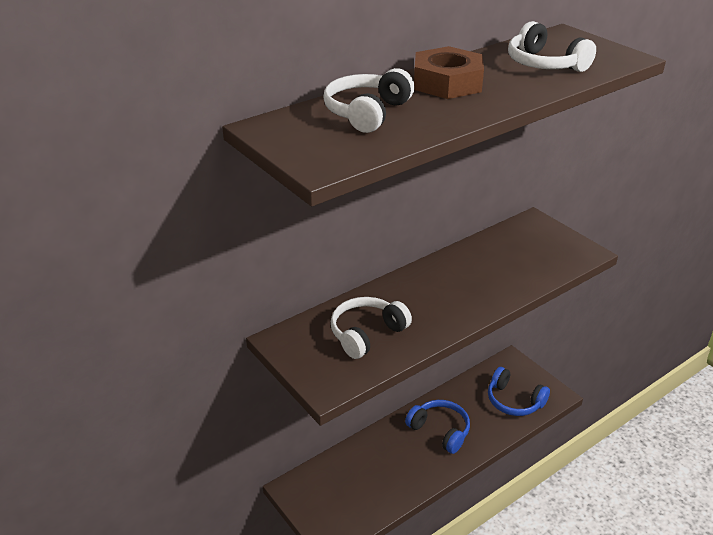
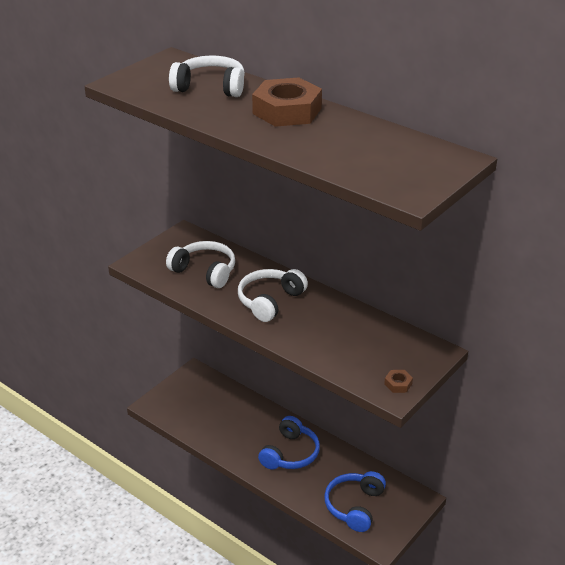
camera: 75 degrees right, 0 degrees up
(544, 64) = (360, 151): white headphones -> white headphones (270, 301)
(575, 247) = (398, 384): none -> brown nut

